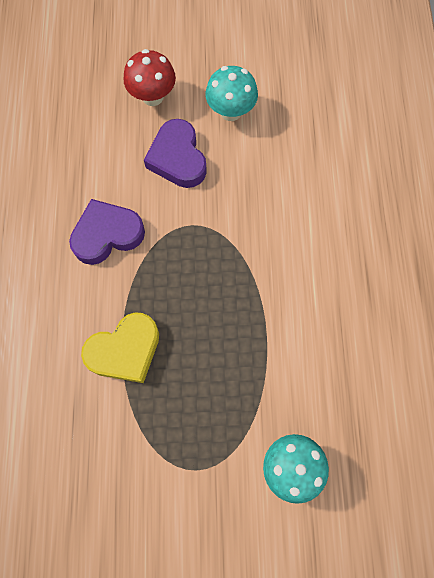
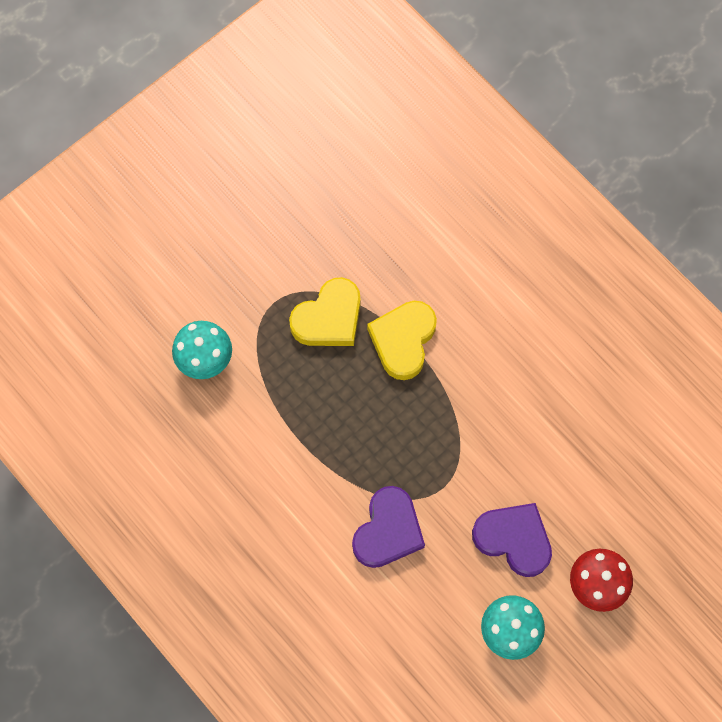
camera: 140 degrees right, 0 degrees up
(107, 234) = (506, 419): purple heart -> purple heart (388, 530)
(164, 417) = (329, 318): none -> yellow heart

